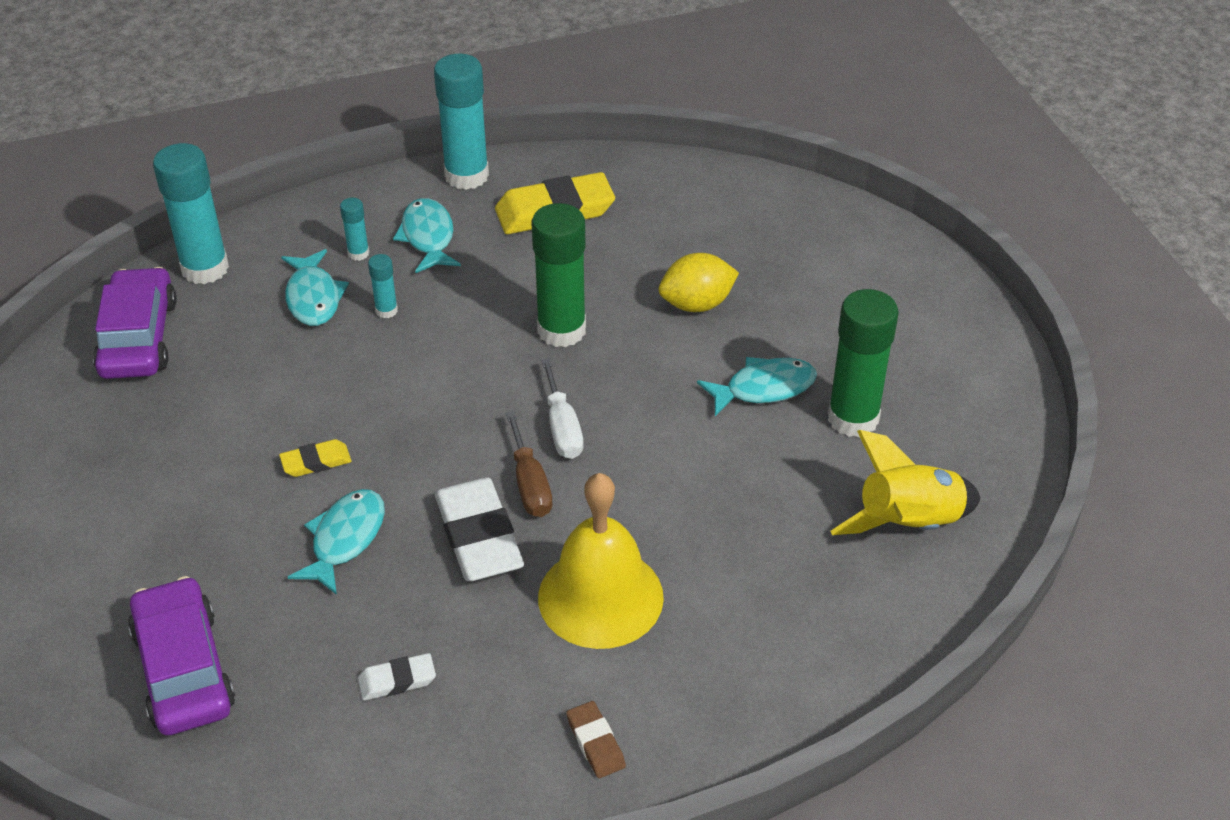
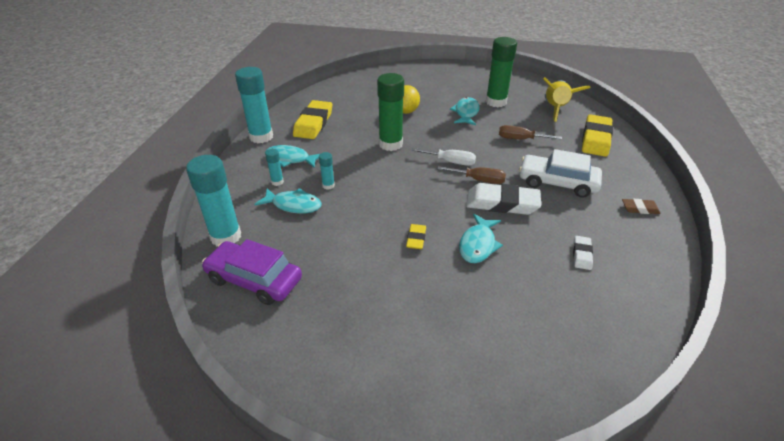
camera: 60 degrees left, 5 degrees down
(184, 669) = (540, 333): purple car -> none
(345, 539) = (478, 244): turquoise fish -> turquoise fish turned 120 degrees counterclockwise
(600, 597) = (557, 182): yellow bell -> white car
(723, 500) = (520, 139): none -> brown screwdriver
(823, 622) = (595, 139): none -> yellow eraser

